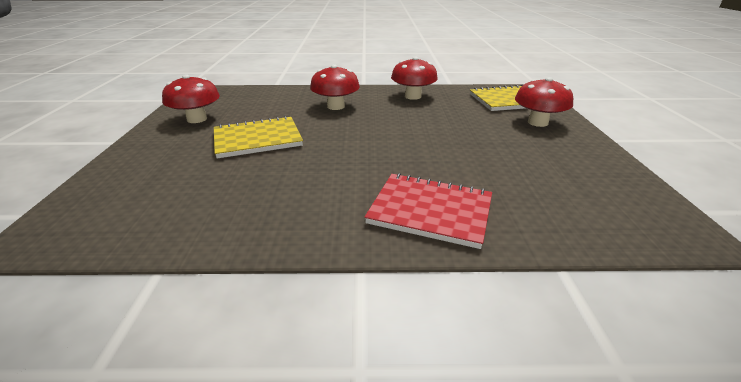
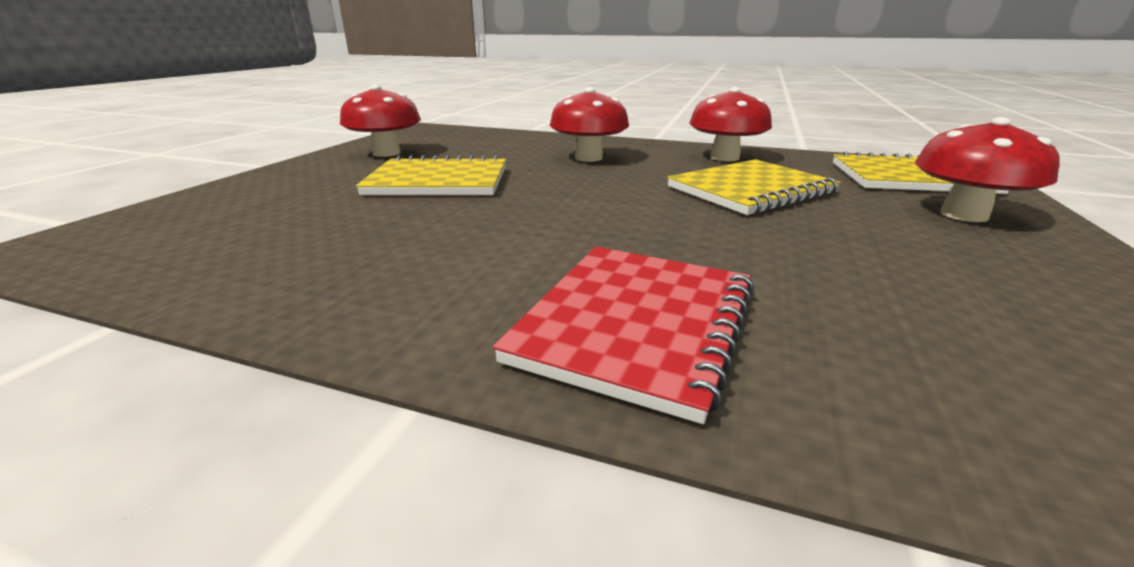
camera: 20 degrees right, 5 degrees down
(430, 211) = (636, 324): red notebook -> red notebook turned 75 degrees clockwise
(438, 120) = (751, 190): none -> yellow notebook

